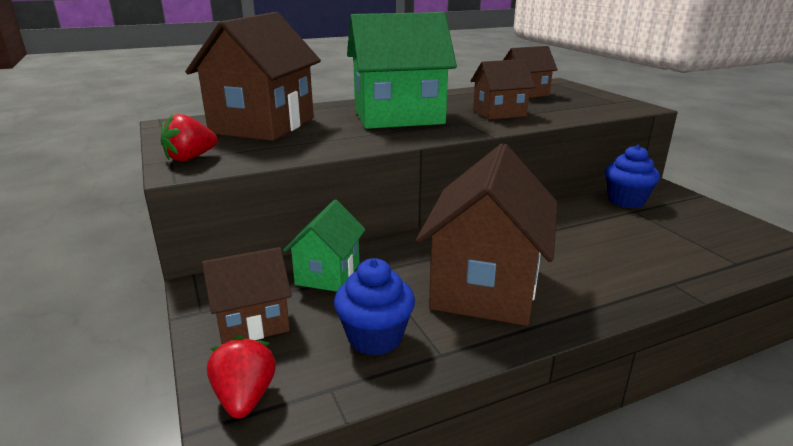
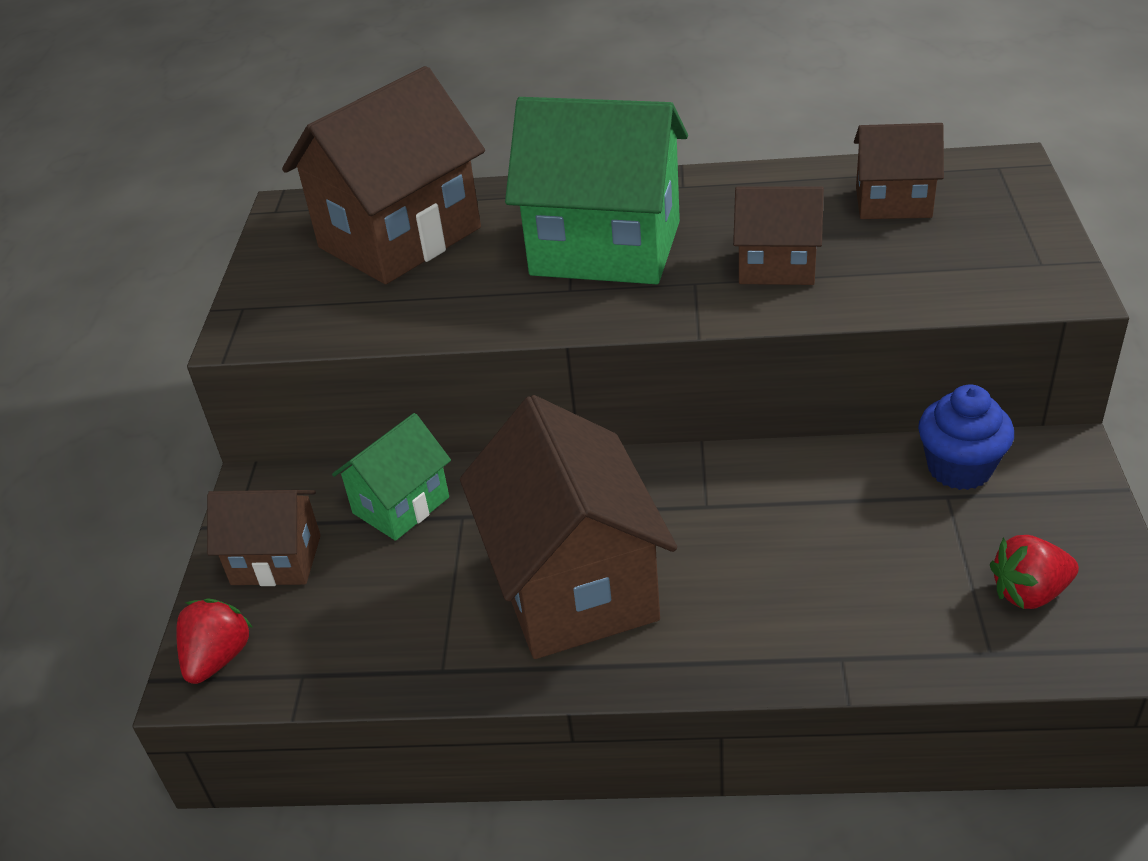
camera: 30 degrees right, 15 degrees up
(190, 158) = (265, 309): red strawberry -> red strawberry (1029, 593)
(375, 337) = (387, 623): blue cupcake -> none
(485, 287) = (574, 585): brown house -> brown house turned 60 degrees counterclockwise

